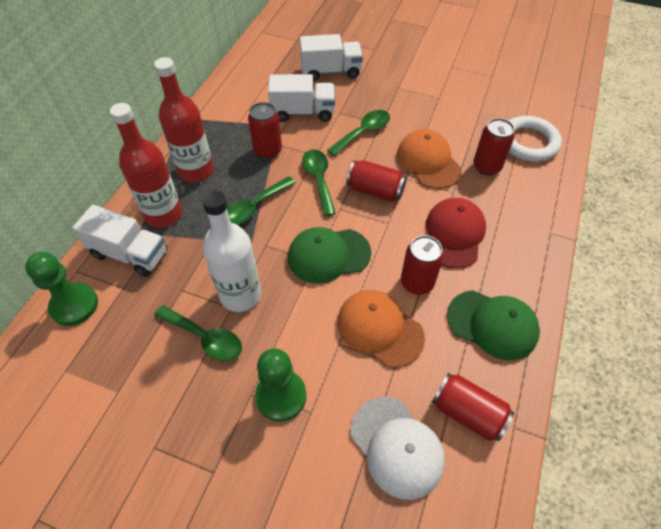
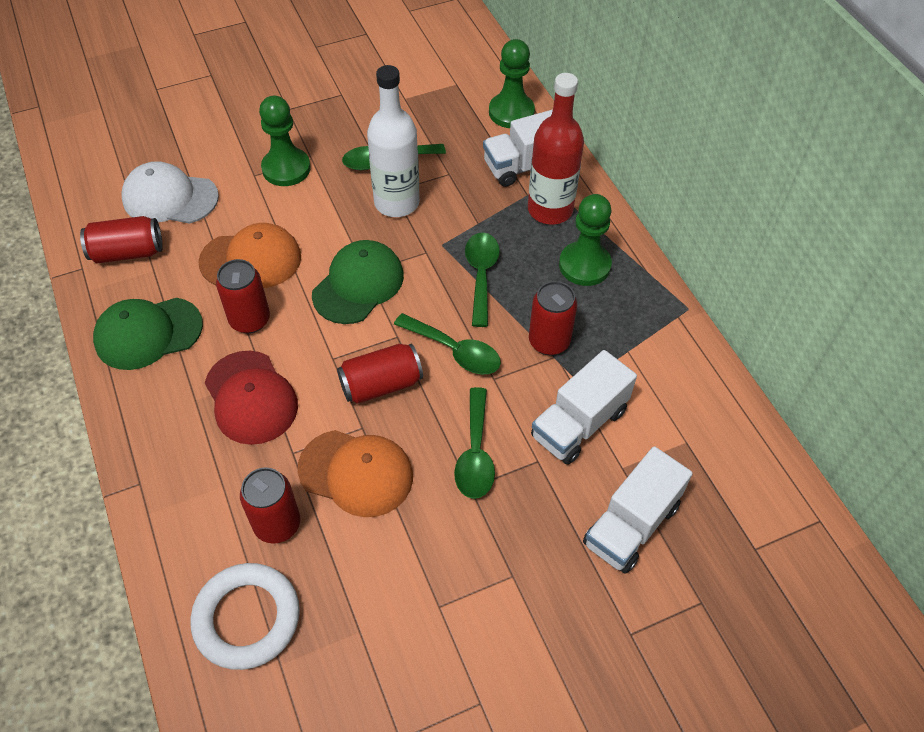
camera: 135 degrees right, 0 degrees up
(196, 171) = (584, 265): red bottle -> green pawn

